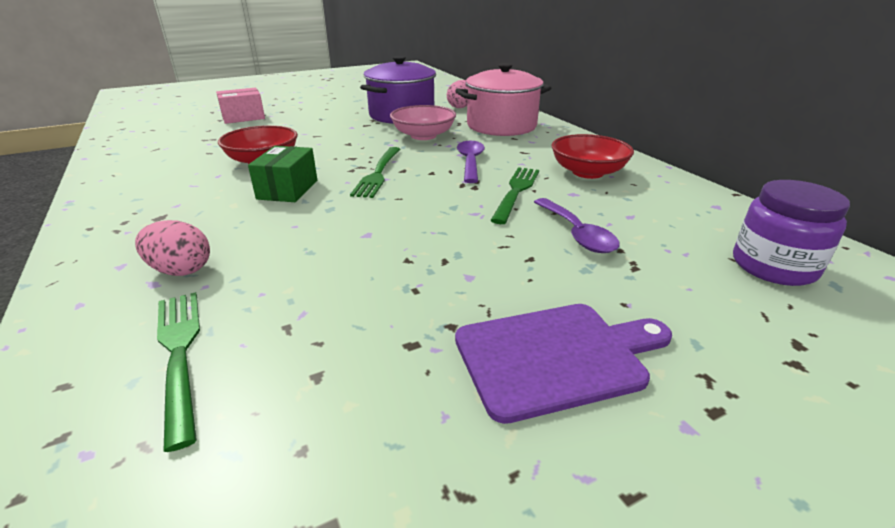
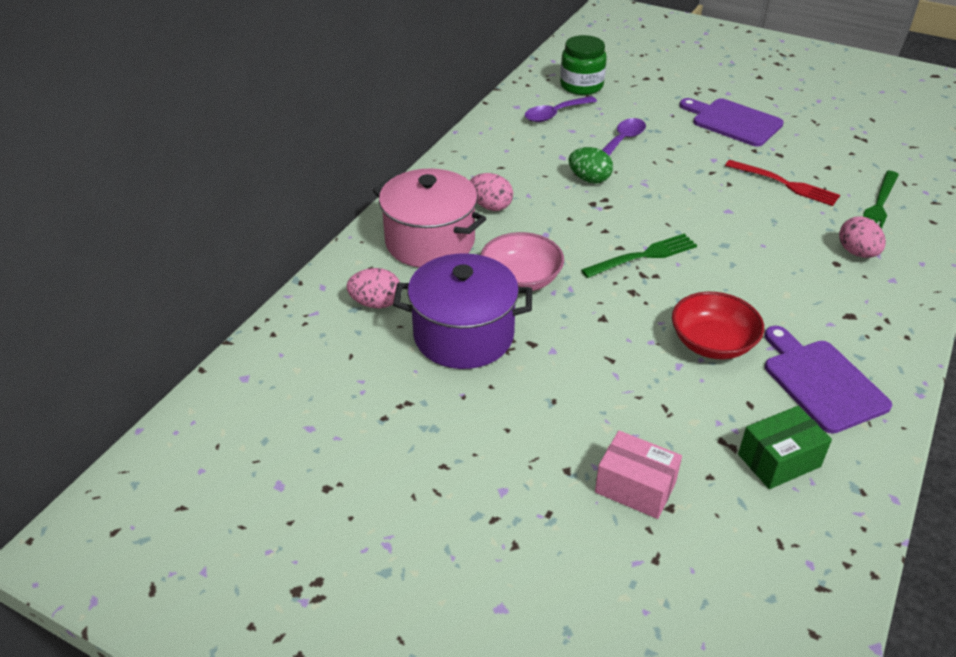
camera: 125 degrees left, 10 degrees up
(163, 176) = (821, 382): none -> purple cutting board
(288, 189) = (732, 284): green box -> green box (779, 460)
(346, 301) = (785, 184): none -> red fork
(470, 162) = (557, 220): purple spoon -> purple spoon (555, 114)
(516, 191) = (589, 179): green fork -> green egg
(522, 148) = (490, 206): none -> pink egg
(587, 172) = (512, 161): red bowl -> none
(773, 266) = (581, 85): purple jar -> green jar

